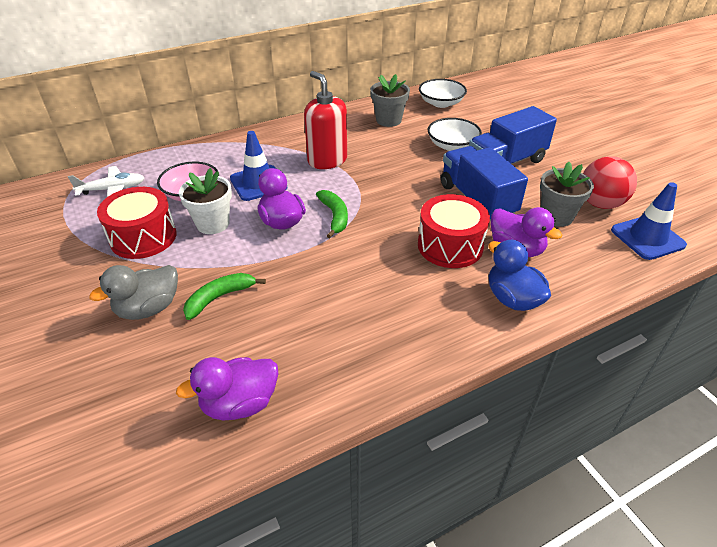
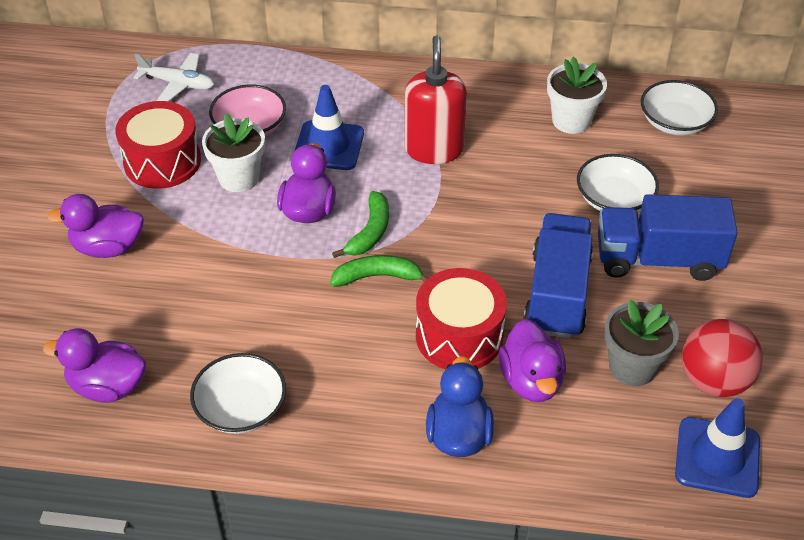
camera: 35 degrees right, 5 degrees up
(148, 308) = (108, 247): grey duck -> purple duck
(219, 298) = (175, 270): green banana -> green banana (377, 276)
(359, 360) = (241, 408): none -> white bowl
(388, 120) = (571, 120): grey flower pot -> white flower pot

